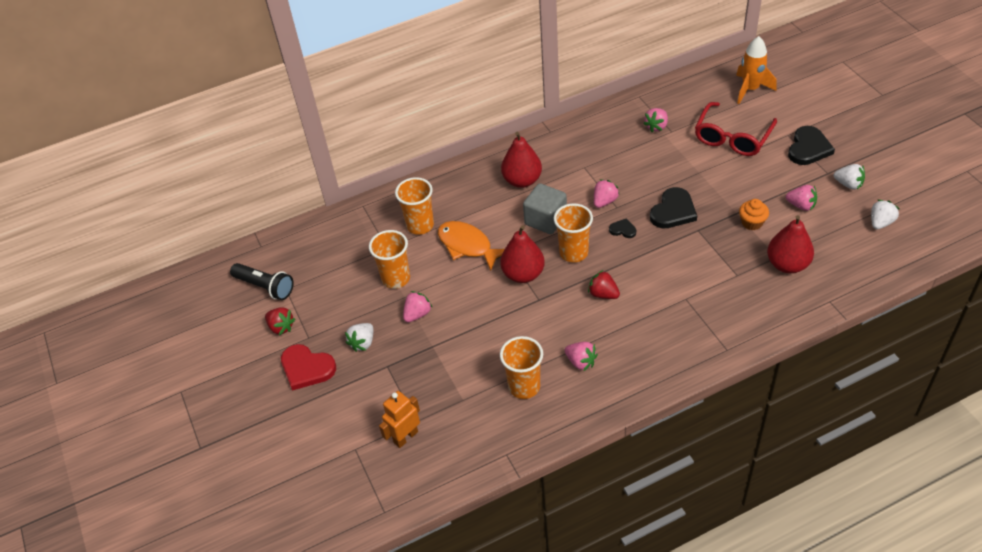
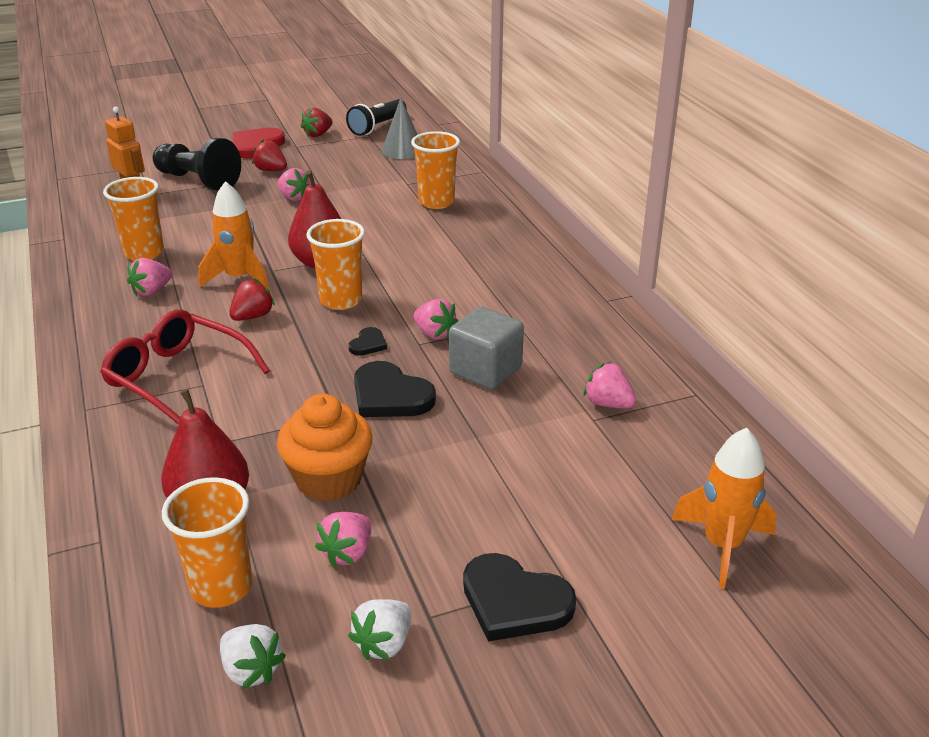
camera: 90 degrees right, 15 degrees down
(319, 261) = (402, 150): none -> grey cone
(363, 343) = (271, 170): white strawberry -> red strawberry
(386, 391) = (198, 181): none -> black pawn
(396, 278) = (355, 187): orange cup -> orange cup (221, 587)
(467, 246) = (388, 229): orange fish -> none
(522, 180) = (499, 271): red pear -> none
(545, 220) = (413, 284): grey cube -> grey cube (485, 370)
(554, 315) = (239, 278): none -> orange rocket
(732, 137) = (566, 493): red glasses -> red glasses (178, 378)
(752, 223) = (329, 479): orange cupcake -> orange cupcake, size x1.68

